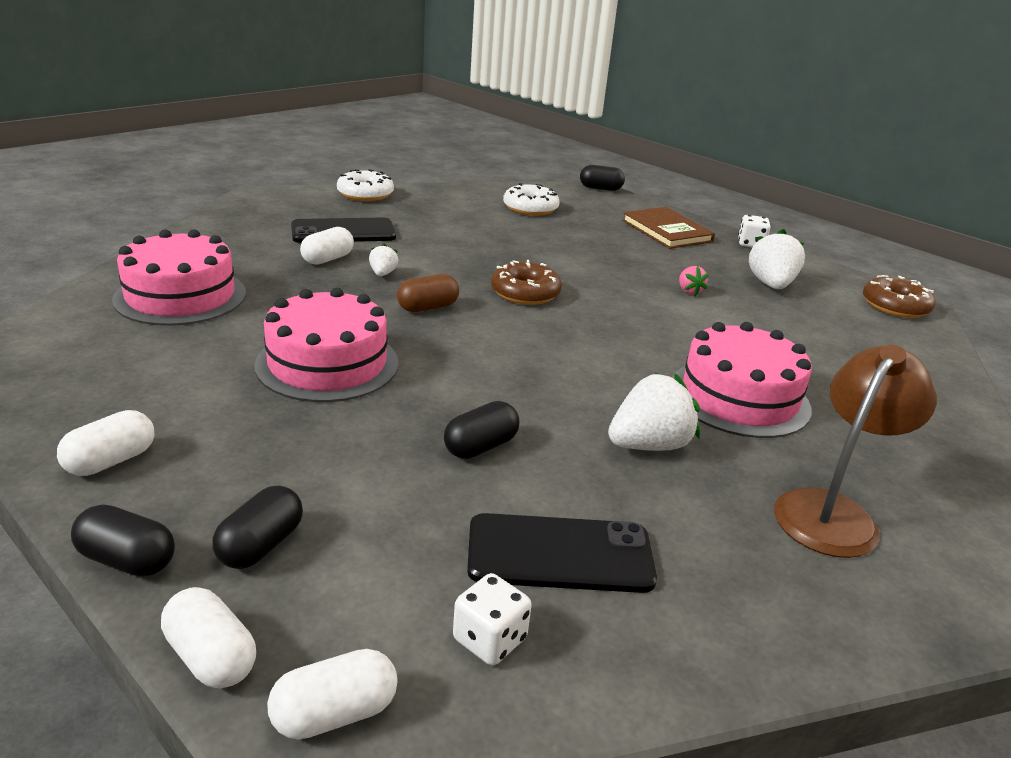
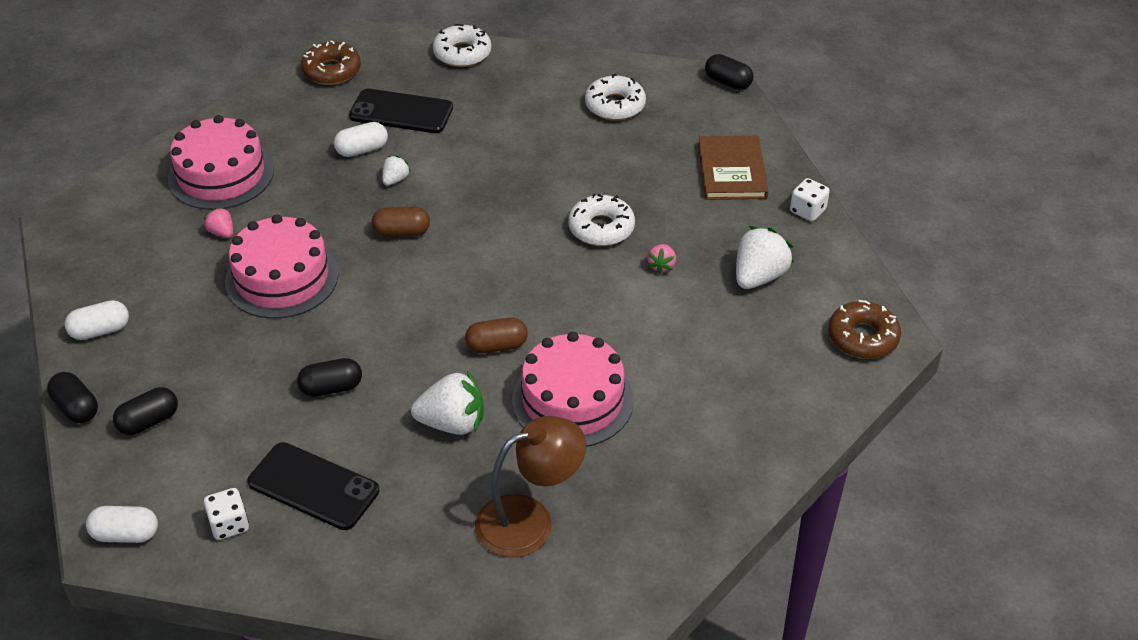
camera: 30 degrees right, 15 degrees up
(211, 657) = (87, 482): white capsule -> none
(219, 340) = (222, 232): none -> pink strawberry
(525, 293) = (501, 233): brown donut -> brown donut (331, 71)
(609, 276) = (601, 228): none -> white donut
(617, 372) = (496, 346): none -> brown capsule

